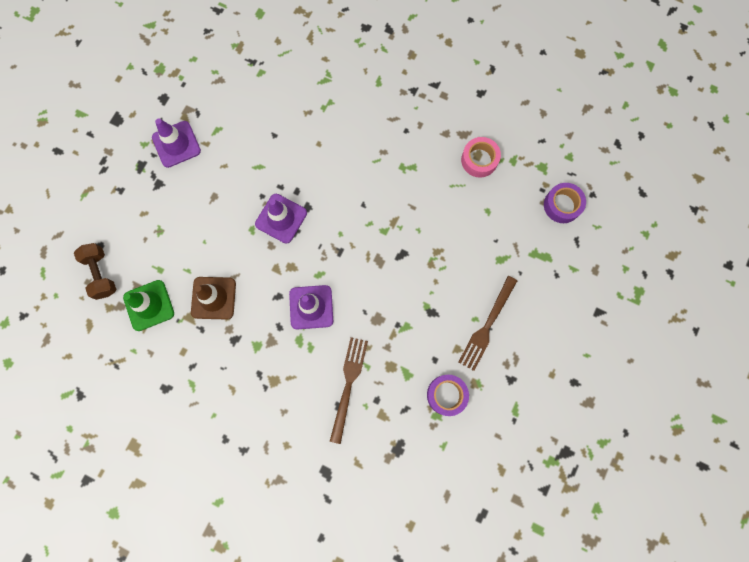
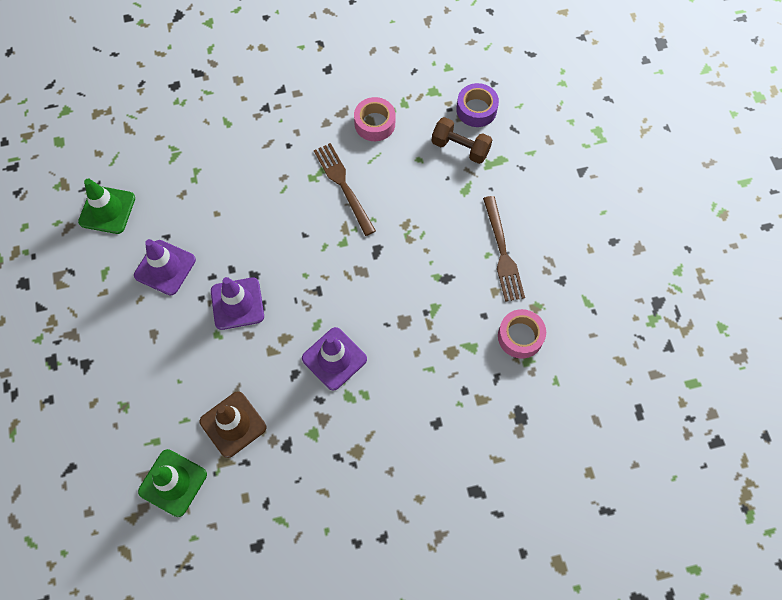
camera: 40 degrees left, 10 degrees down
(101, 274) = (96, 493): brown dumbbell -> brown dumbbell (460, 148)
(176, 144) = (73, 315): purple traffic cone -> purple traffic cone (165, 267)
(252, 87) = (107, 210): none -> green traffic cone
(348, 384) = (427, 397): brown fork -> brown fork (343, 185)
(446, 395) = (520, 336): purple tape -> pink tape

